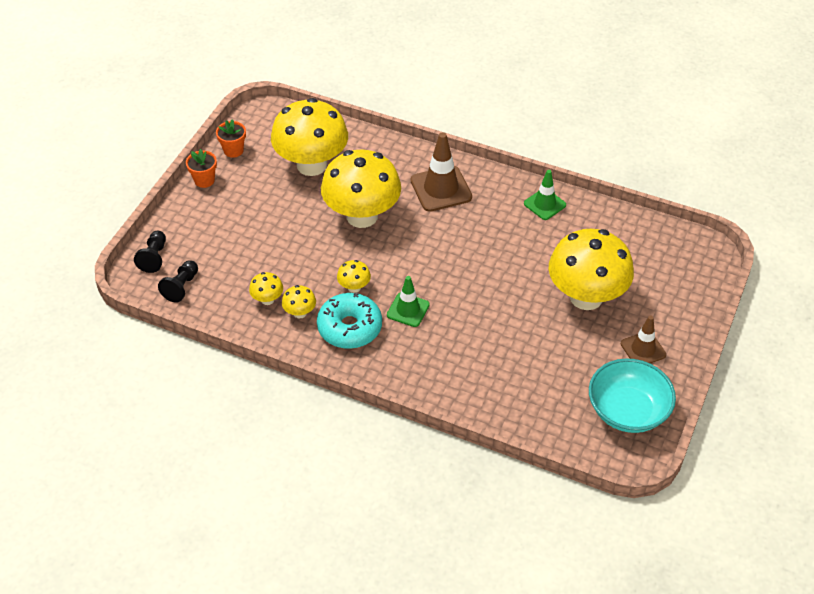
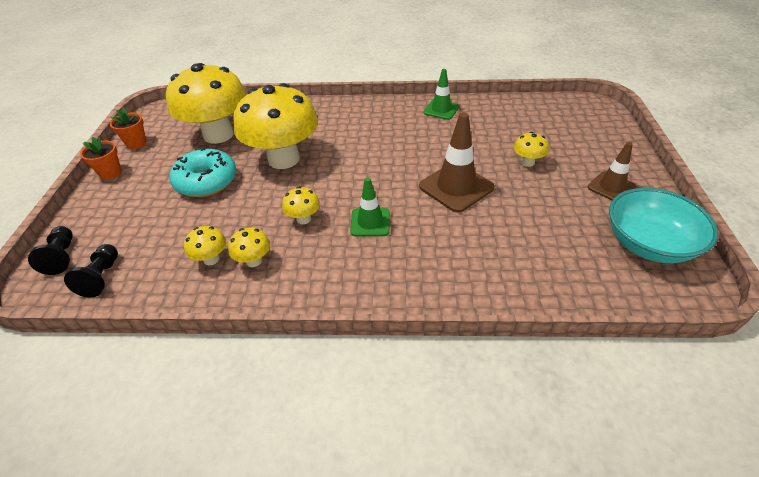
camera: 20 degrees left, 5 degrees down
(349, 328) = (317, 258): turquoise donut -> turquoise donut (206, 181)
(441, 189) = (346, 122): brown traffic cone -> brown traffic cone (456, 187)
(586, 297) = (527, 162): yellow mushroom -> yellow mushroom, size x0.41

